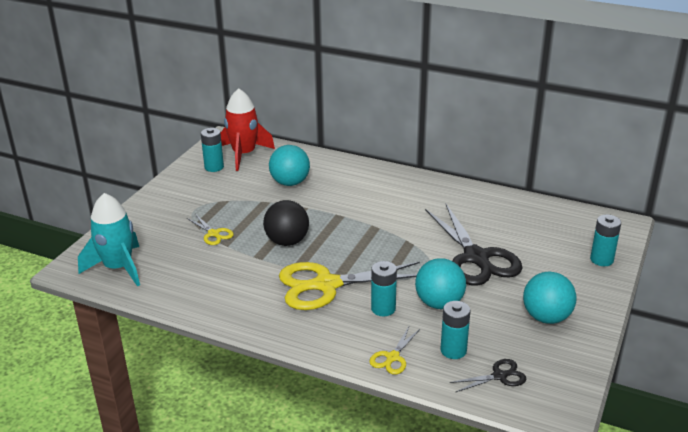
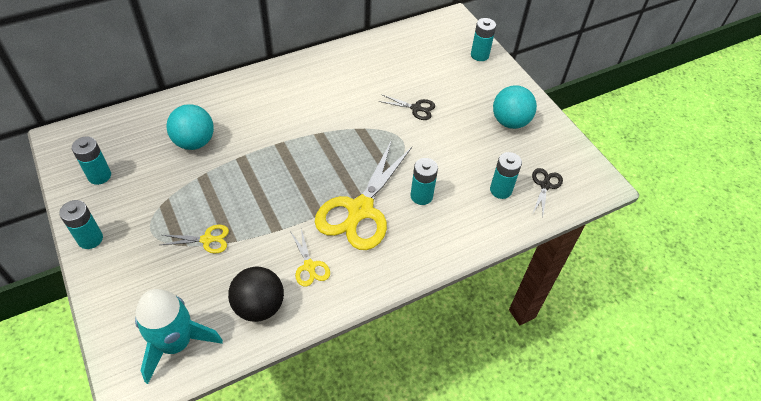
camera: 55 degrees left, 20 degrees up
(162, 192) = (90, 239): none -> turquoise battery
(244, 154) = (108, 143): red rocket -> none
(287, 241) = (276, 197): black ball -> black ball (259, 306)
(392, 357) = (479, 227): yellow scissors -> yellow scissors (309, 266)
(439, 303) = (445, 162): turquoise ball -> none
(476, 258) = (416, 108): black scissors -> black scissors, size x0.45

